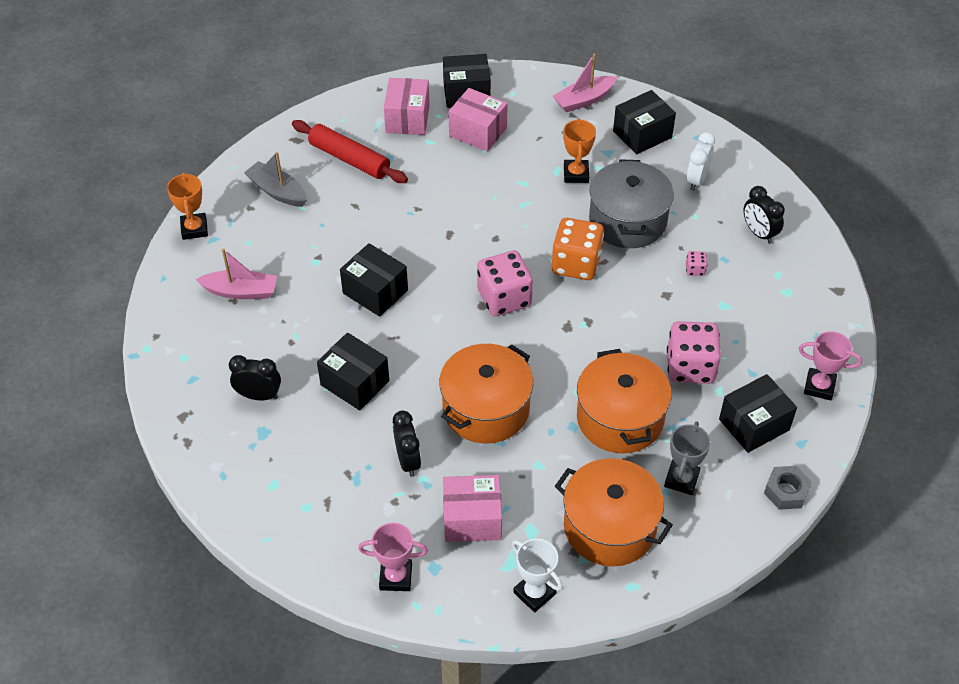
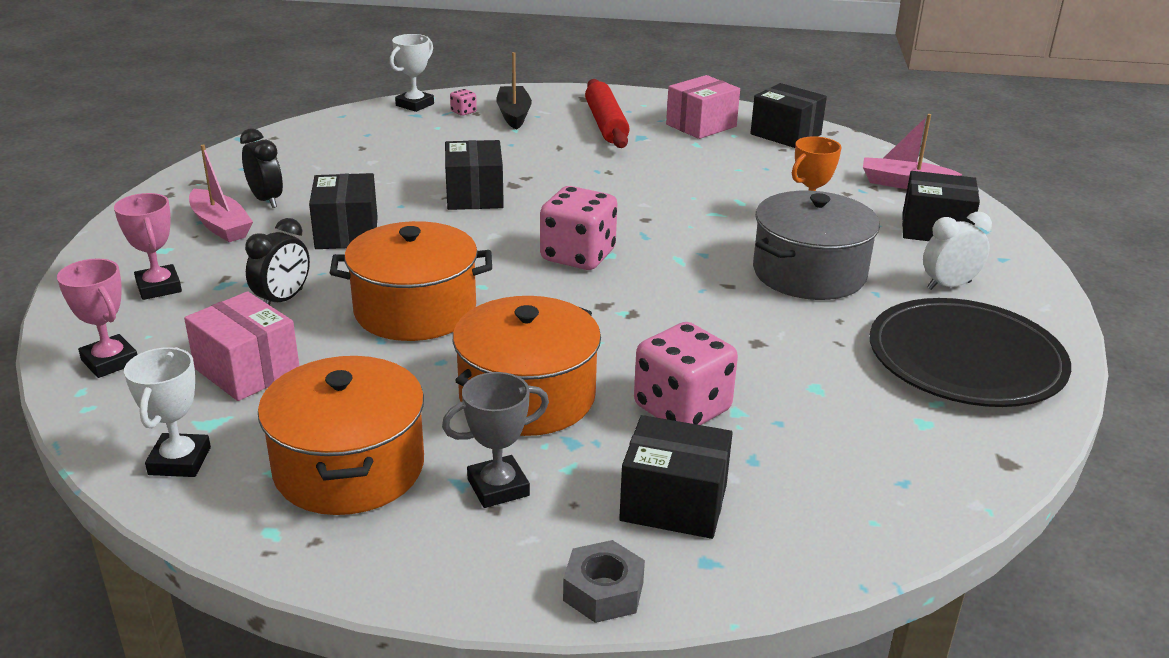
camera: 45 degrees right, 20 degrees down
(194, 229) = (415, 105): orange trophy -> white trophy
(241, 291) = (377, 146): pink boat -> pink boat (220, 226)
(277, 191) = (514, 115): grey boat -> black boat
(478, 132) = (753, 157): pink box -> none
(576, 264) = (695, 272): orange dice -> none
(695, 270) = (827, 343): pink dice -> pink dice (463, 112)
(759, 233) = (965, 359): black clock -> black plate
(819, 386) = (827, 528): pink trophy -> pink trophy (159, 287)

